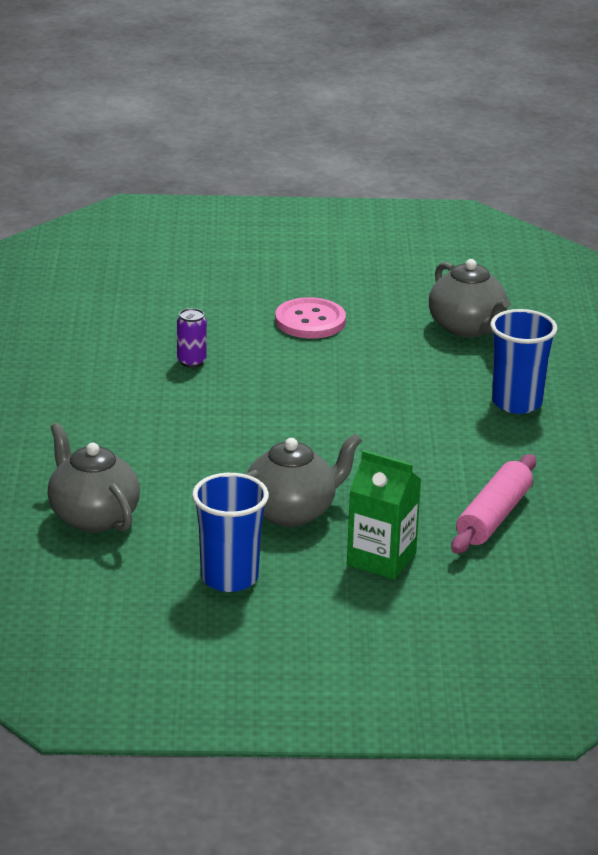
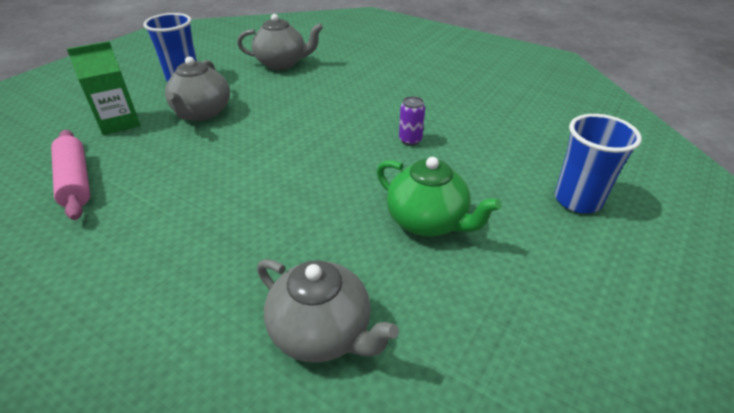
camera: 125 degrees right, 10 degrees up
(310, 321) = (428, 222): pink button -> green teapot
(467, 328) = (322, 333): grey teapot -> grey teapot turned 150 degrees counterclockwise
(517, 402) = (163, 282): blue cup -> blue cup (577, 200)

